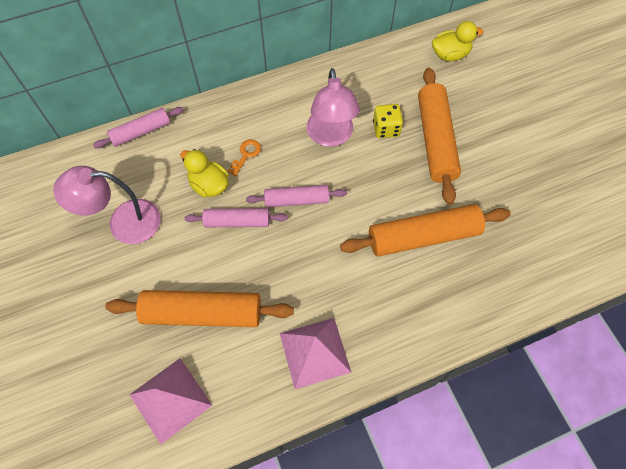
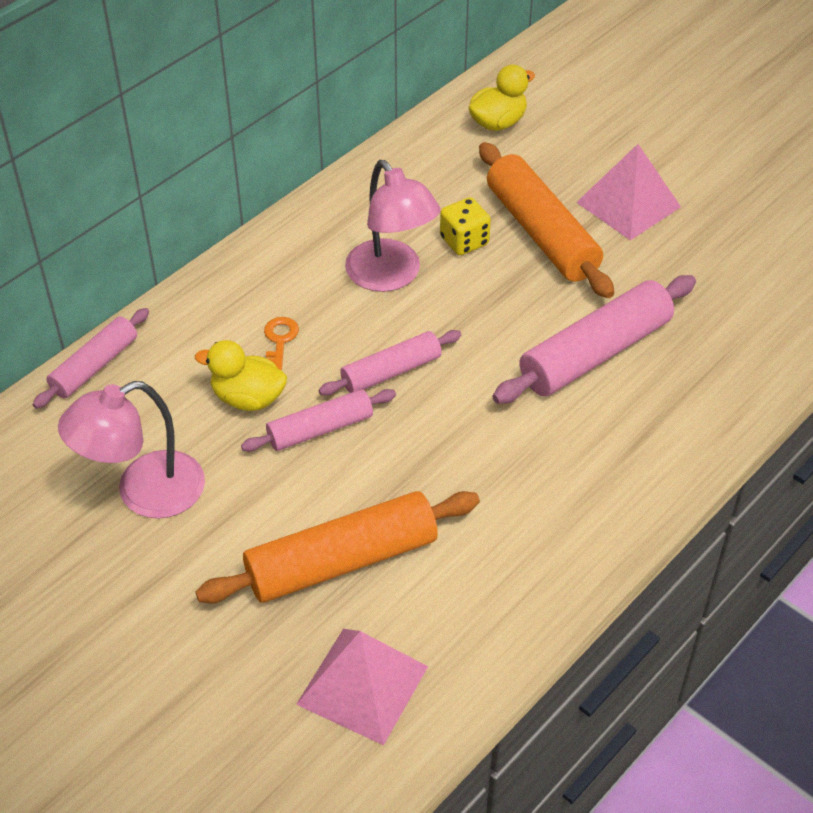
camera: 25 degrees left, 15 degrees down
(314, 352) = (532, 545): pink pyramid -> pink pyramid (628, 204)
(423, 237) = (595, 353): orange rolling pin -> pink rolling pin

